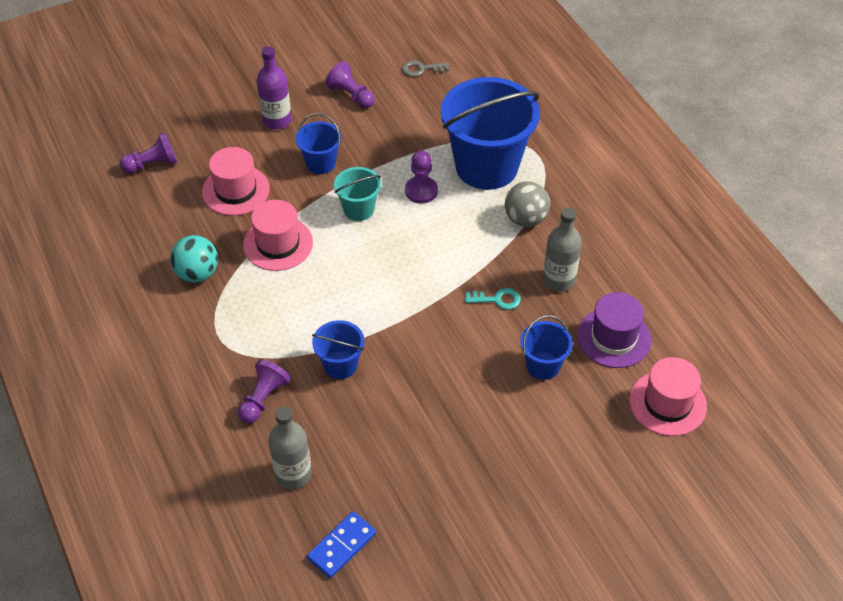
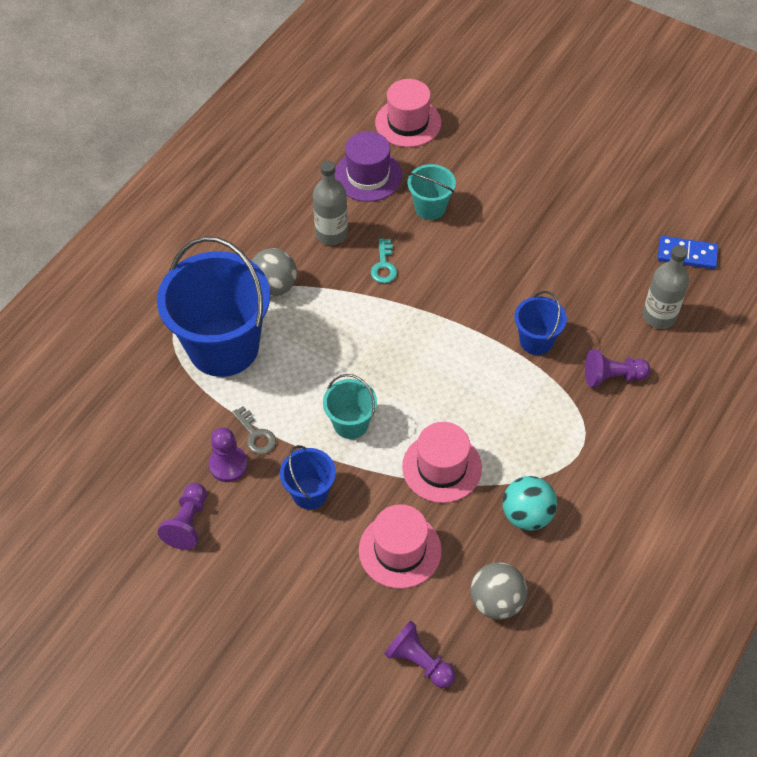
camera: 120 degrees left, 5 degrees up
(153, 223) = (496, 601): none -> grey ball
(276, 120) = (272, 575): purple bottle -> none
(421, 69) = (104, 476): grey key -> grey key (256, 435)
(421, 191) = (292, 384): purple pawn -> purple pawn (228, 465)
(497, 299) = (384, 266): turquoise key -> turquoise key turned 150 degrees counterclockwise
(543, 365) = (430, 207): blue bucket -> turquoise bucket

